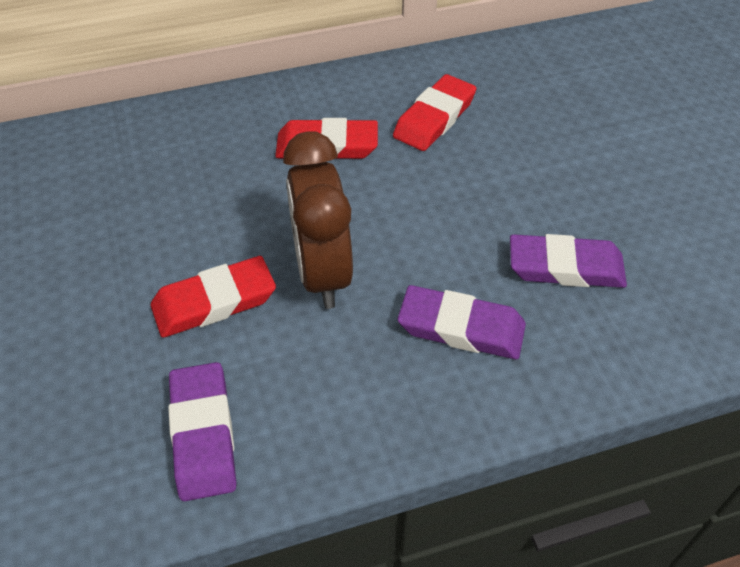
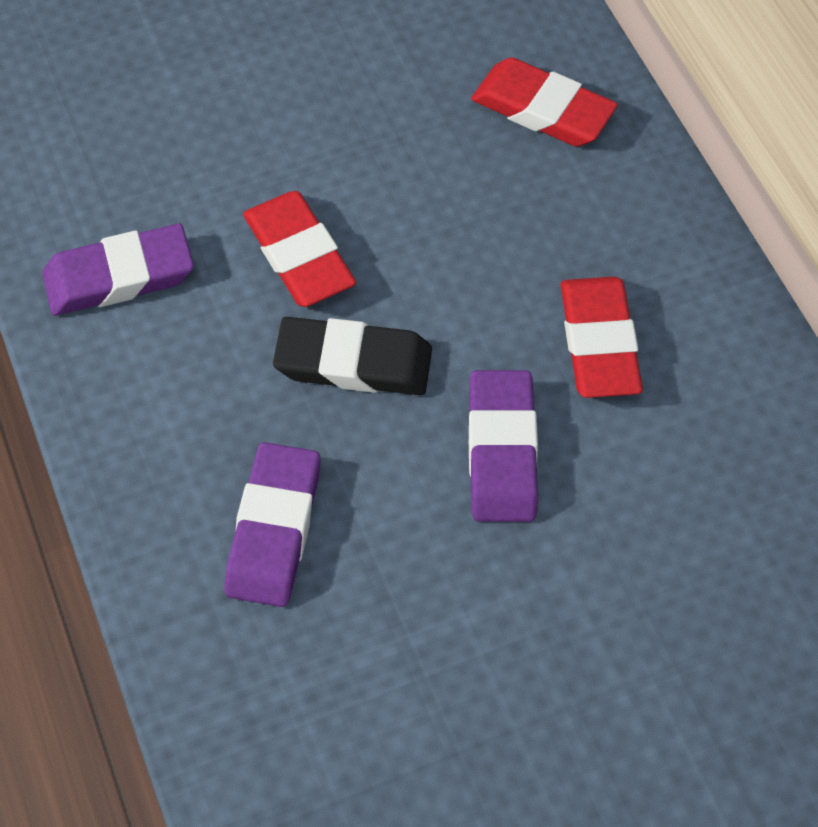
camera: 85 degrees right, 10 degrees up
(322, 273) = (353, 363): brown clock -> black eraser
(434, 118) = (690, 484): red eraser -> red eraser (543, 109)
(565, 267) = (389, 666): purple eraser -> purple eraser (501, 451)

